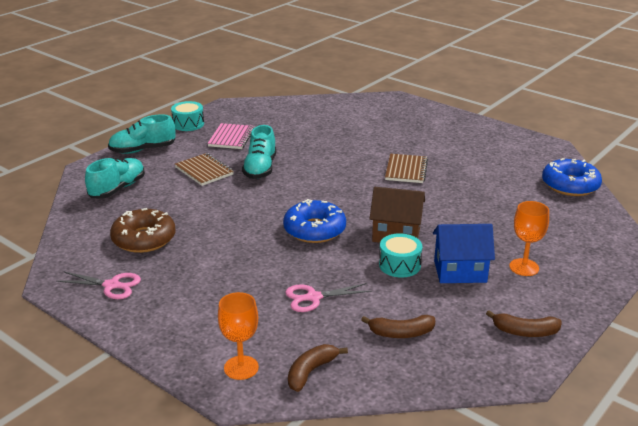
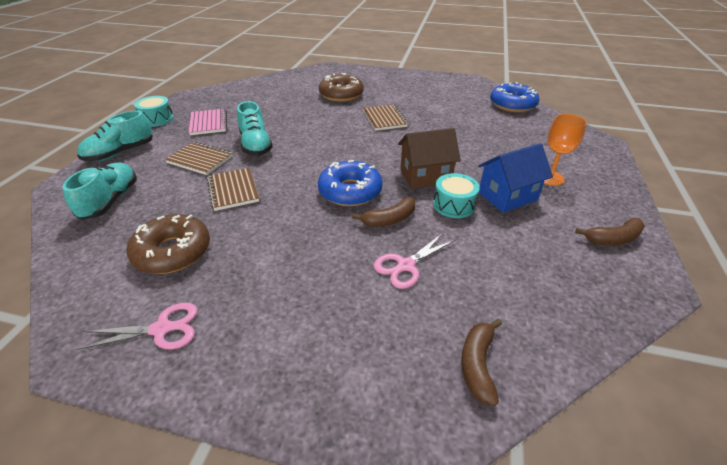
camera: 25 degrees left, 10 degrees up
(215, 204) = (233, 190): none -> brown notebook
(241, 368) = (398, 393): orange goblet -> none
(382, 134) = (341, 94): none -> brown donut
(401, 333) = (520, 278): brown banana -> brown banana (389, 219)

